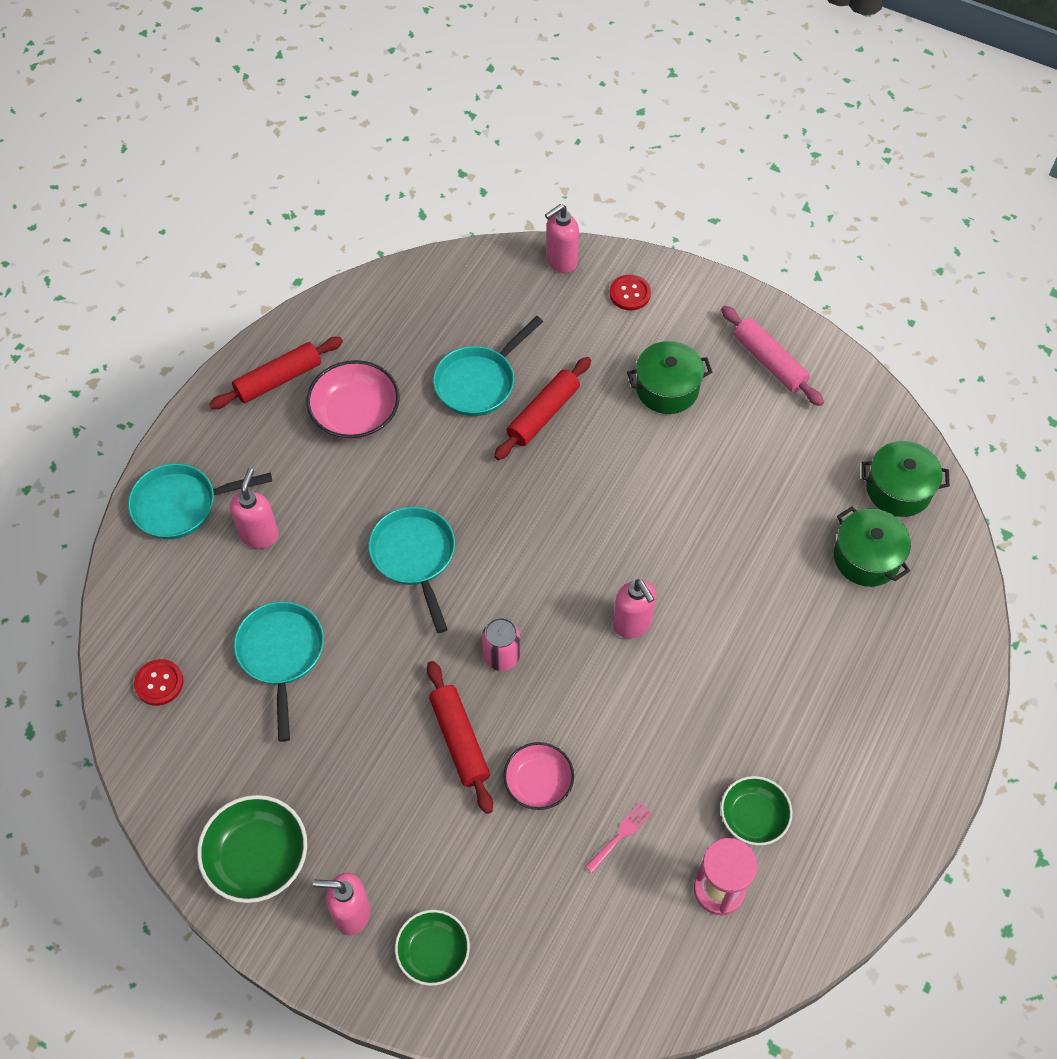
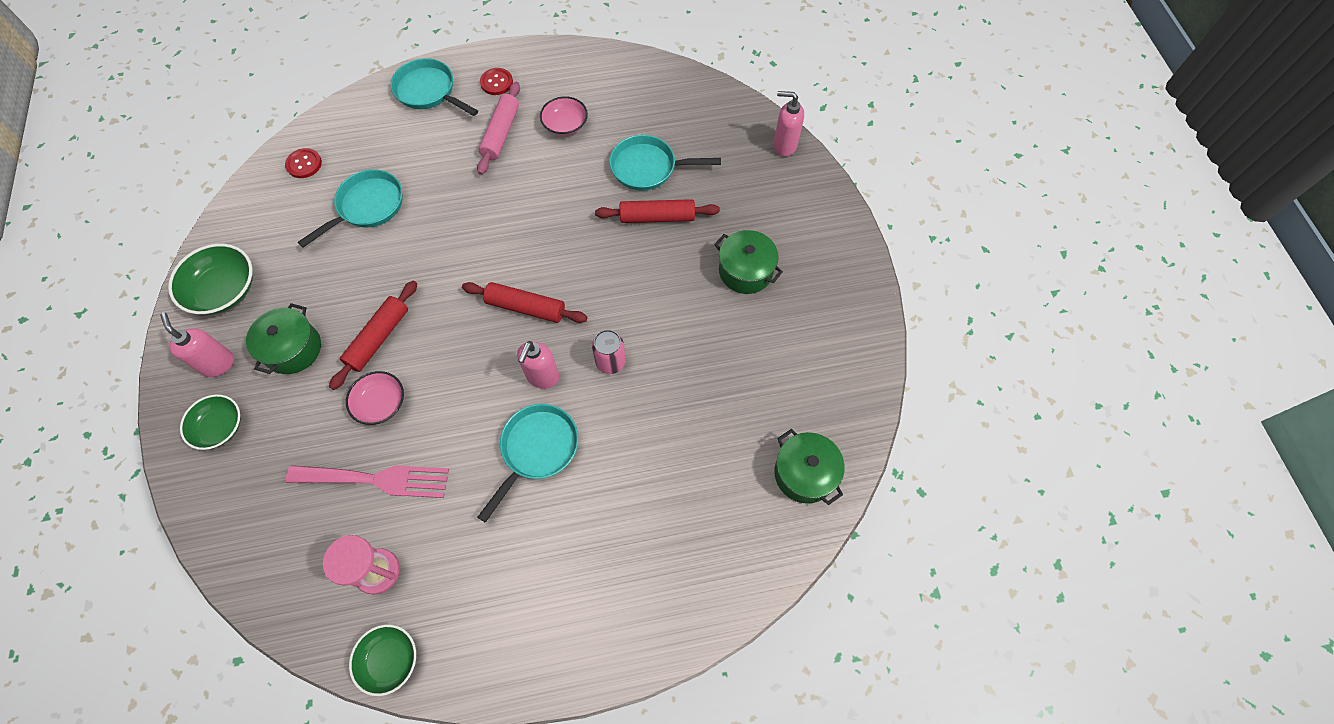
camera: 50 degrees right, 5 degrees up
(259, 535) = (440, 140): pink soap dispenser -> none
(278, 380) = (554, 73): red rolling pin -> red rolling pin (526, 307)
(355, 414) = (565, 125): pink bowl -> pink bowl, size x0.67
(415, 557) = (490, 224): turquoise pan -> turquoise pan (537, 450)
(501, 656) = (457, 319): pink can -> pink can (610, 362)
(621, 835) = (377, 479): pink fork -> pink fork, size x2.19
(630, 294) = (799, 199): red button -> red button (496, 82)
(753, 817) = (451, 556): green bowl -> green bowl (389, 660)
(769, 362) = (830, 316): pink rolling pin -> pink rolling pin (501, 133)
(866, 558) = (725, 490): green pot -> green pot (293, 349)

